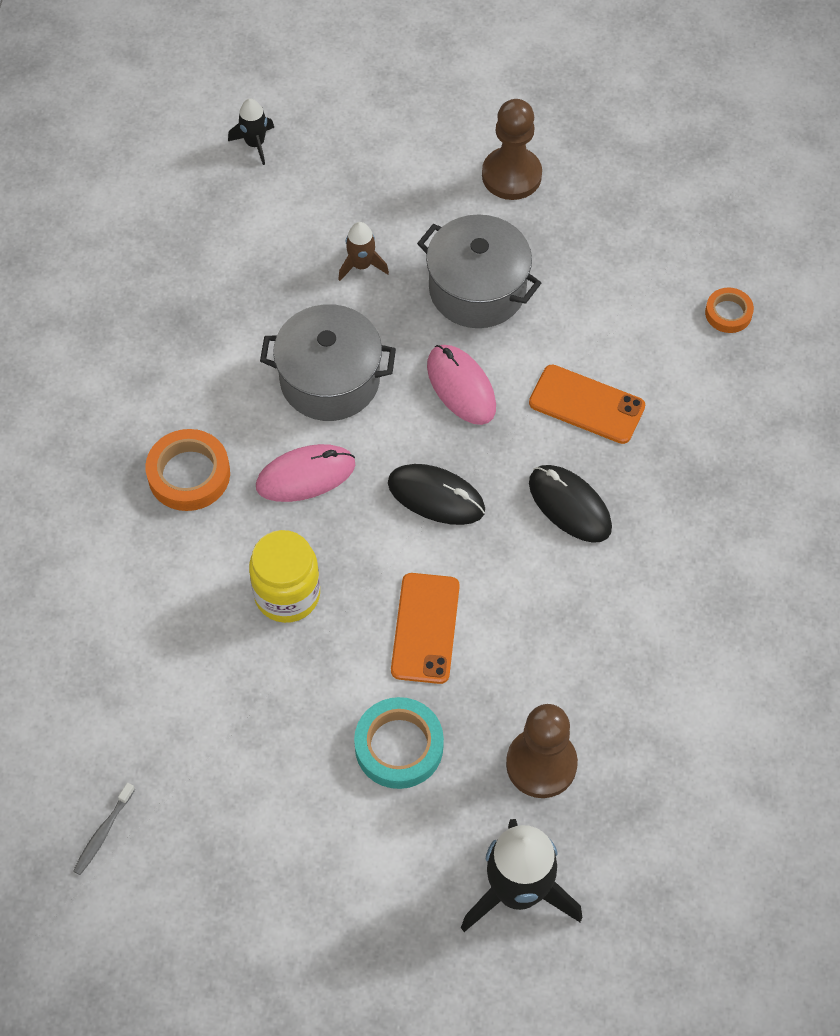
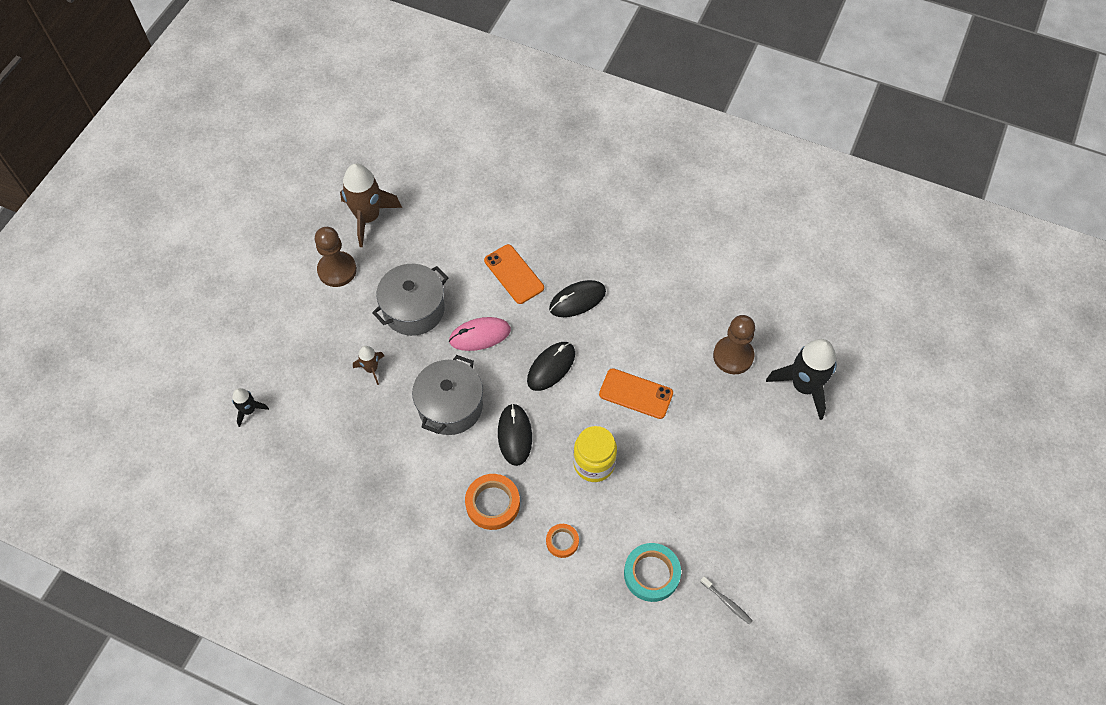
camera: 75 degrees left, 0 degrees up
(305, 476) = (515, 435): pink mouse -> black mouse
(399, 746) = (706, 425): turquoise tape -> turquoise tape (651, 574)
(586, 405) = (514, 274): orange phone -> orange phone turned 75 degrees counterclockwise
(618, 186) = (368, 217): none -> brown rocket
(728, 313) = (477, 189): orange tape -> orange tape (562, 541)

